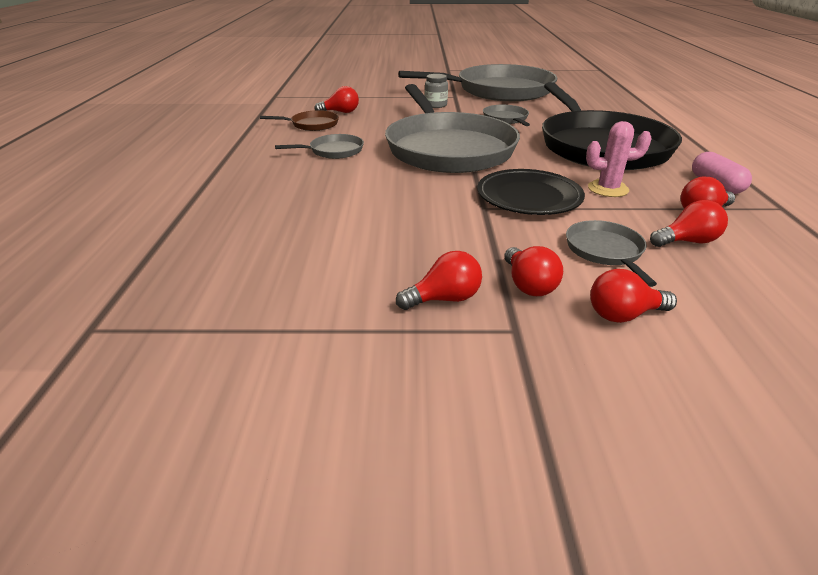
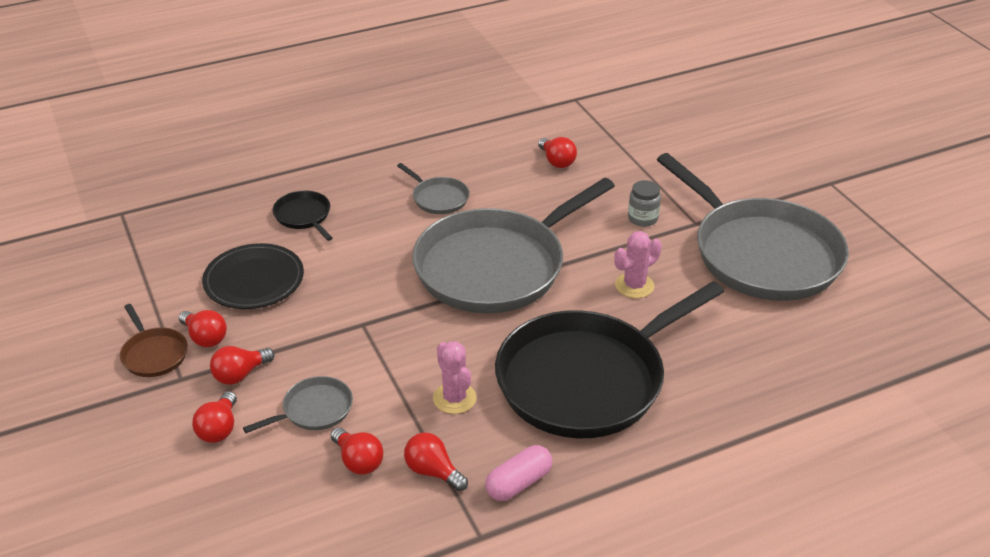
camera: 65 degrees right, 5 degrees up
(281, 206) = (304, 216): none -> black pan
(312, 124) = (502, 159): brown pan -> brown pan (154, 354)
(506, 119) = (634, 286): grey pan -> pink cactus
(529, 197) = (401, 347): black plate -> black plate (254, 281)
(623, 315) = (219, 429): red light bulb -> red light bulb turned 135 degrees counterclockwise

